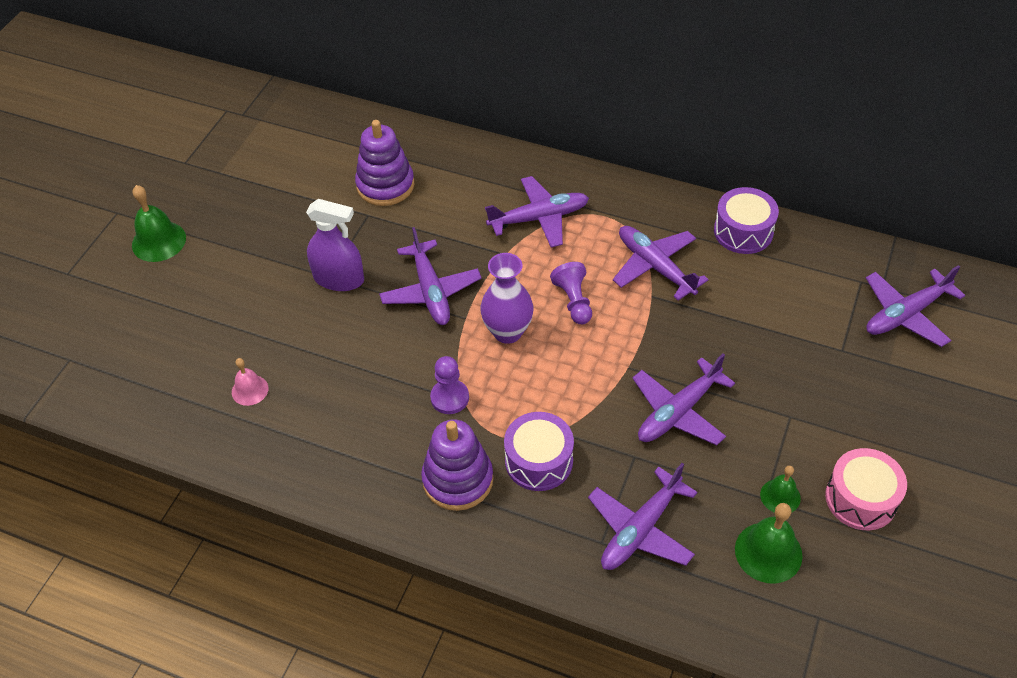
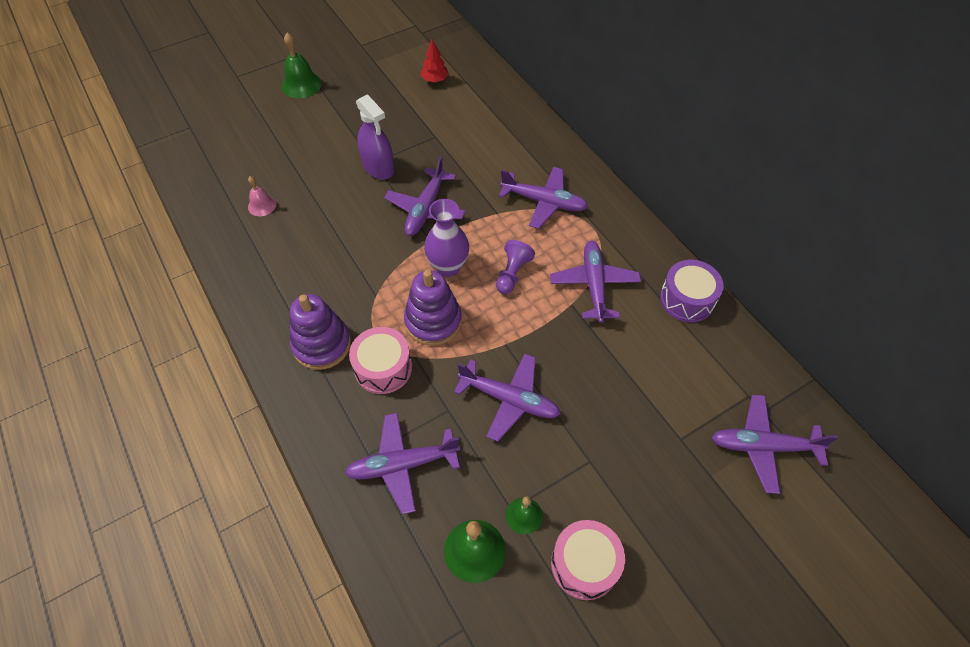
camera: 35 degrees right, 5 degrees up
(308, 157) = (435, 80): none -> red tree
(385, 185) = (464, 123): purple stacking toy -> purple stacking toy (433, 321)
(449, 398) = (369, 287): purple pawn -> none
(539, 461) = (383, 368): purple drum -> pink drum
(678, 412) = (509, 400): purple plane -> purple plane turned 150 degrees counterclockwise

